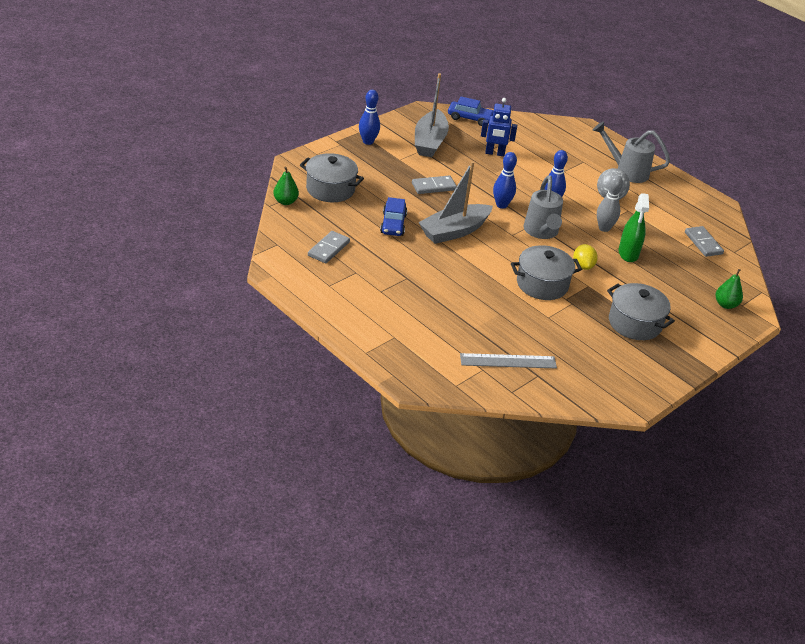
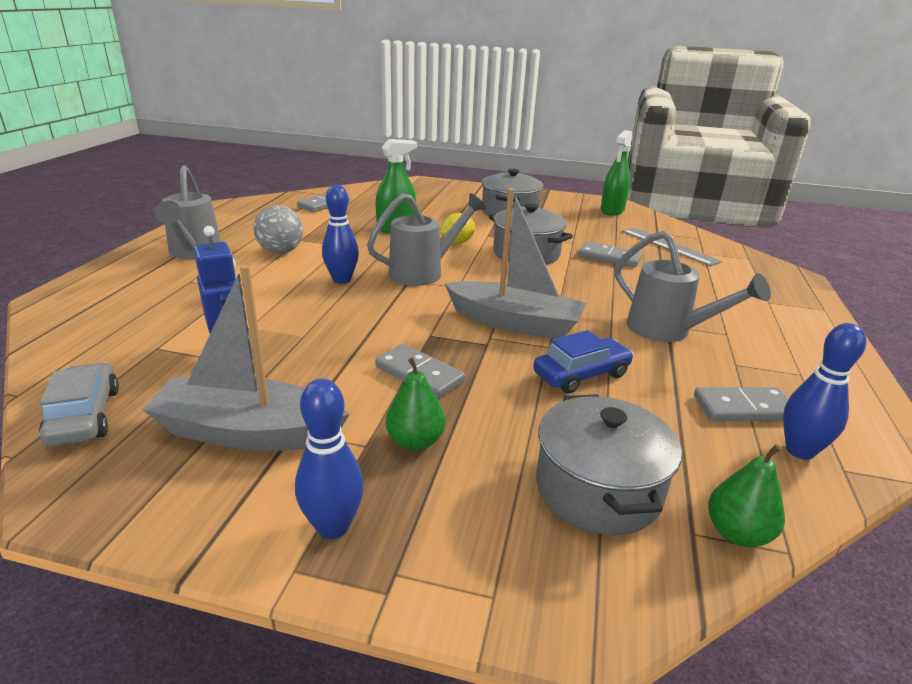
camera: 120 degrees left, 10 degrees down
(401, 273) = (668, 331): none -> grey watering can
(430, 142) = (248, 432): grey boat -> grey boat turned 150 degrees counterclockwise
(470, 118) = (84, 416): blue car -> grey car
(501, 205) = (395, 308): blue bowling pin -> blue bowling pin (799, 451)
(509, 317) = (609, 257): none -> grey domino
(604, 228) = (361, 244): grey bowling pin -> none
(607, 386) = (612, 210): none -> green spray bottle
(725, 305) = (419, 189): green pear -> green pear (415, 441)

